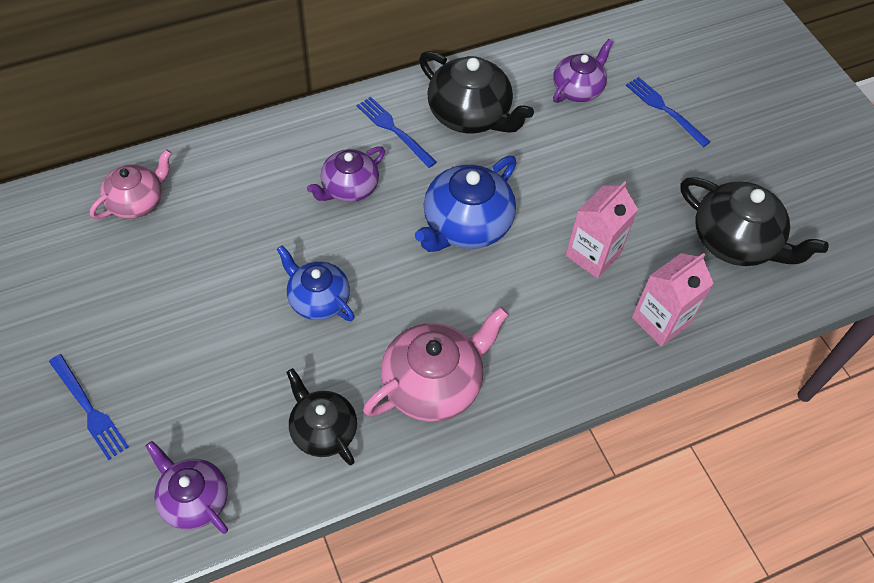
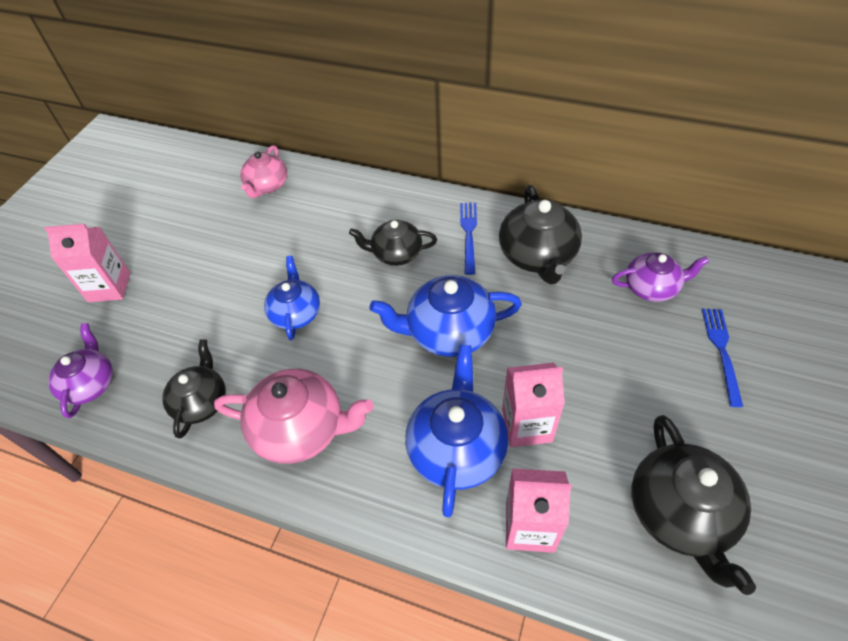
camera: 50 degrees right, 5 degrees down
(89, 409) = (109, 287): blue fork -> pink carton
(137, 201) = (267, 186): pink teapot -> pink teapot turned 105 degrees clockwise
(349, 188) = (396, 254): purple teapot -> black teapot
(563, 307) = (456, 448): none -> blue teapot

